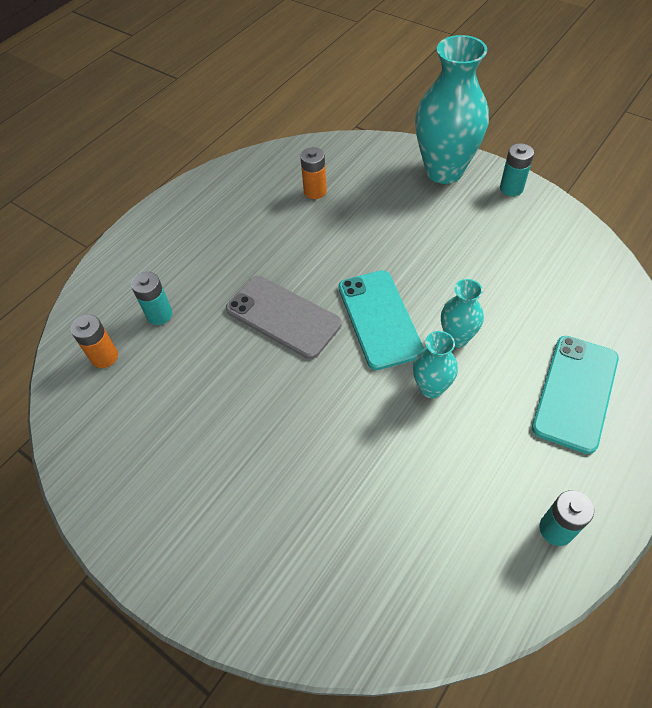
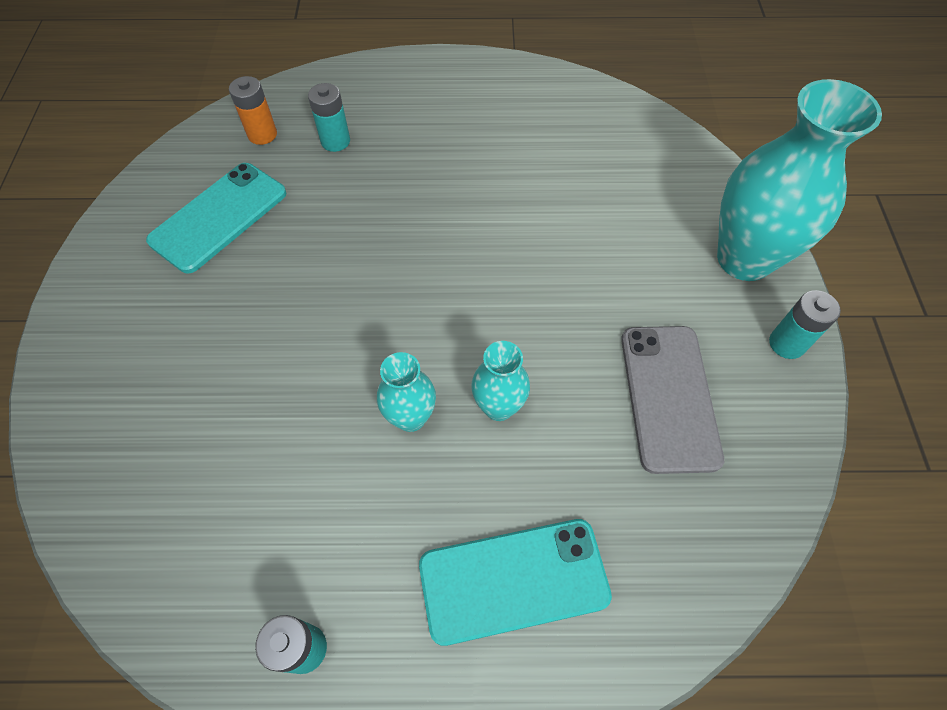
camera: 50 degrees right, 5 degrees up
(283, 316) = (405, 234): grey phone -> grey phone (669, 397)
(315, 191) = (594, 161): orange battery -> none
(379, 319) = (467, 317): turquoise phone -> turquoise phone (219, 217)

